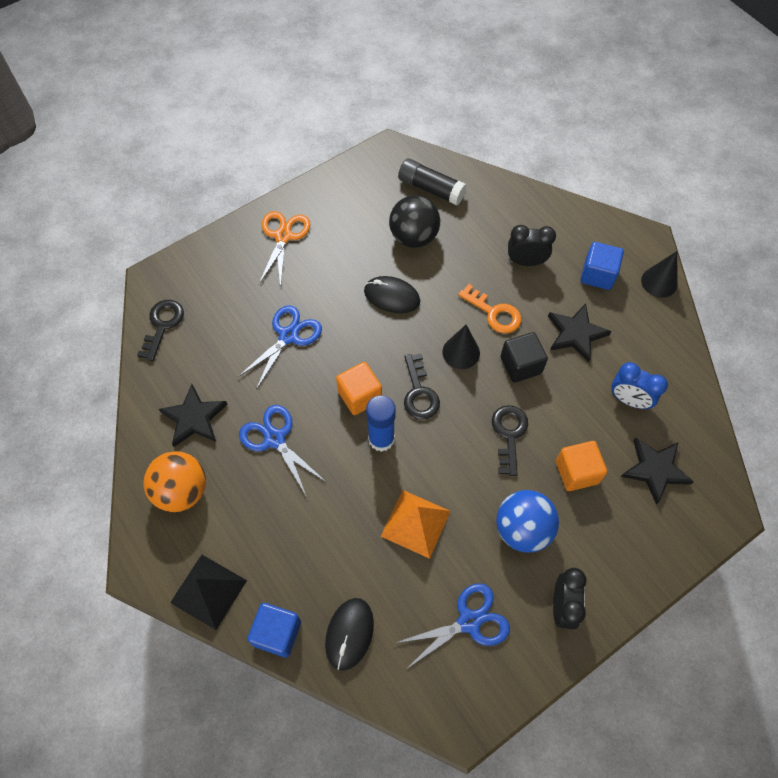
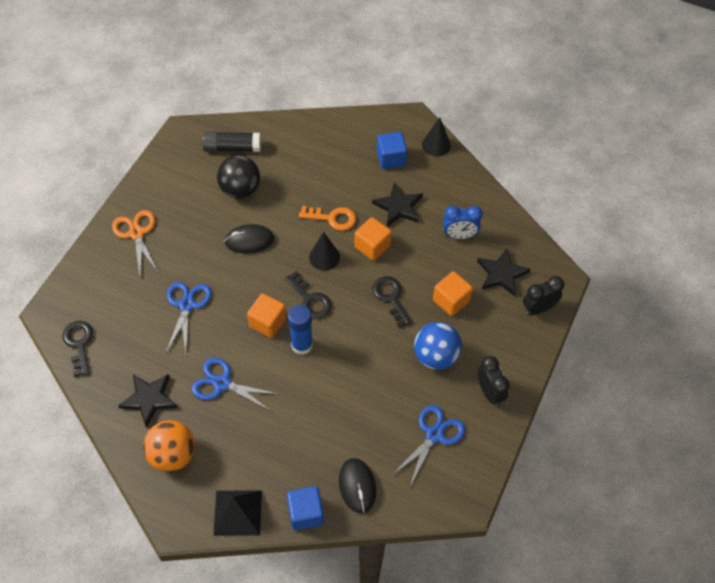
camera: 30 degrees left, 5 degrees down
(415, 523) = (360, 390): orange pyramid -> none
(521, 365) = (372, 246): black cube -> orange cube
(526, 261) = (334, 171): black clock -> black clock (538, 308)

